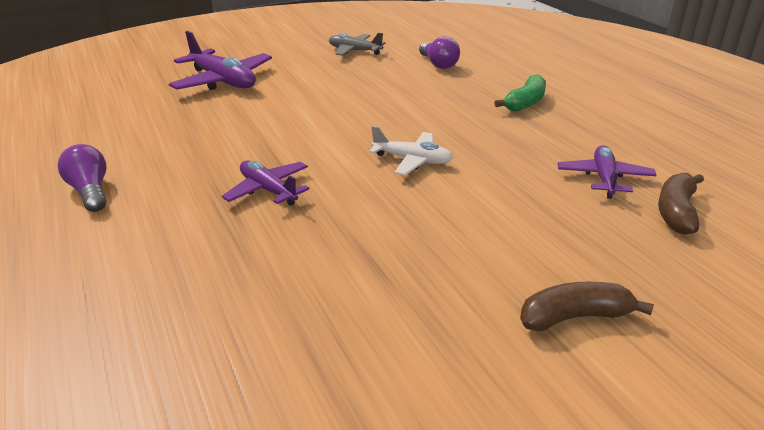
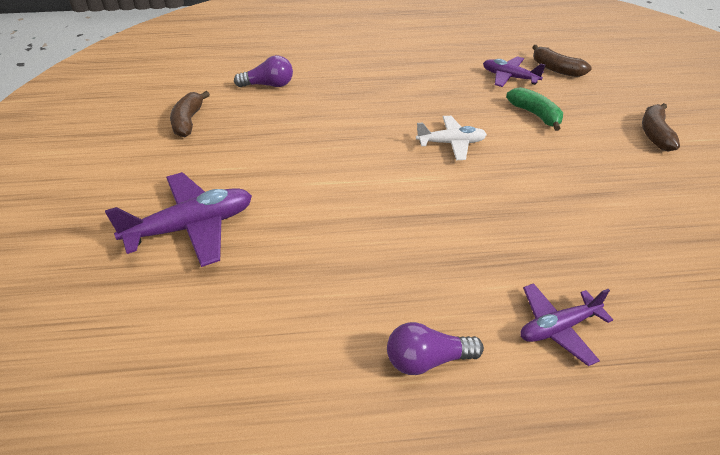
camera: 70 degrees left, 10 degrees up
(268, 190) = (471, 228): purple plane -> purple plane (558, 328)
(354, 51) = (188, 121): grey plane -> brown banana
(412, 160) = (451, 143): white plane -> white plane turned 45 degrees clockwise
(525, 102) = (379, 69): green banana -> green banana (535, 115)

